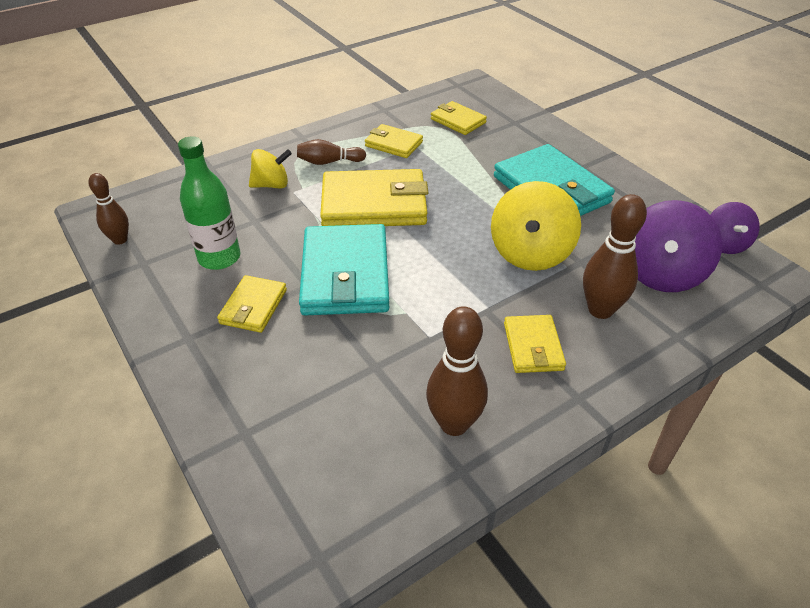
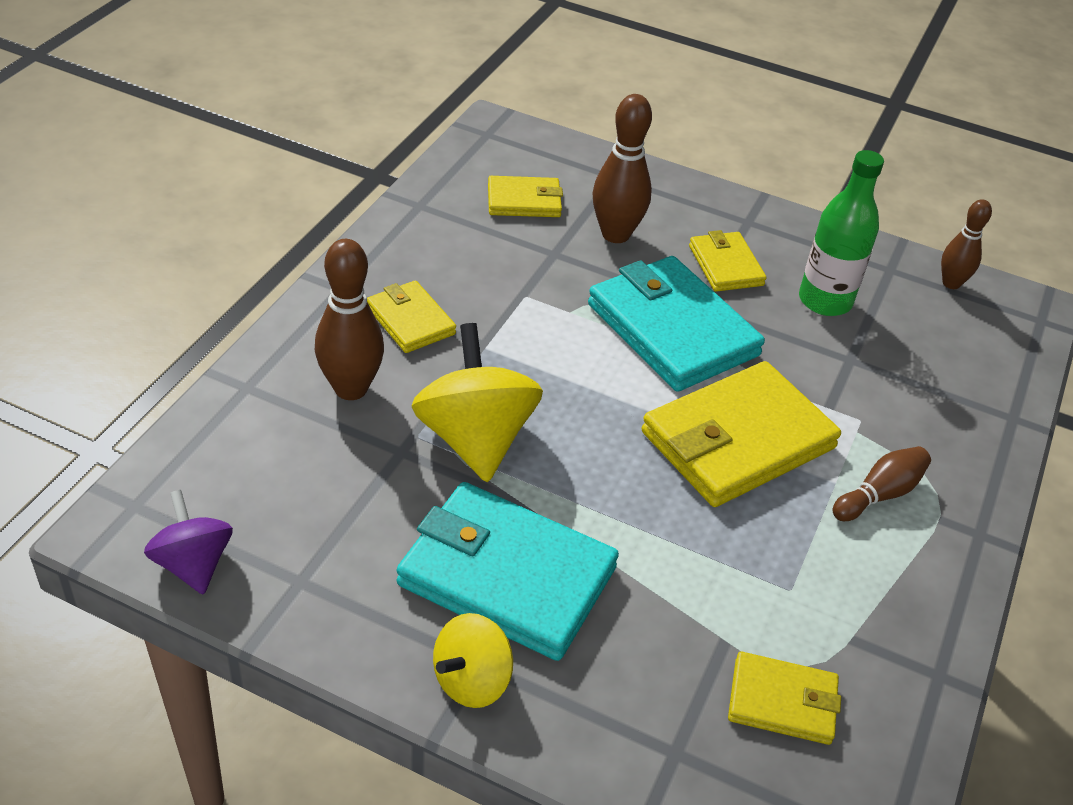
camera: 145 degrees right, 0 degrees up
(272, 185) = (900, 420): yellow spinning top -> yellow spinning top (471, 680)
(393, 144) = (829, 579): yellow wallet -> yellow wallet (524, 201)
(454, 424) = (447, 232): brown bowling pin -> brown bowling pin (615, 234)
(661, 274) = (284, 470): purple spinning top -> none

